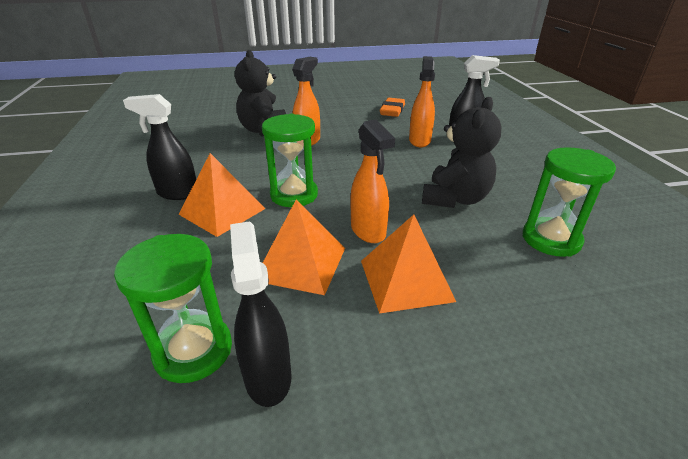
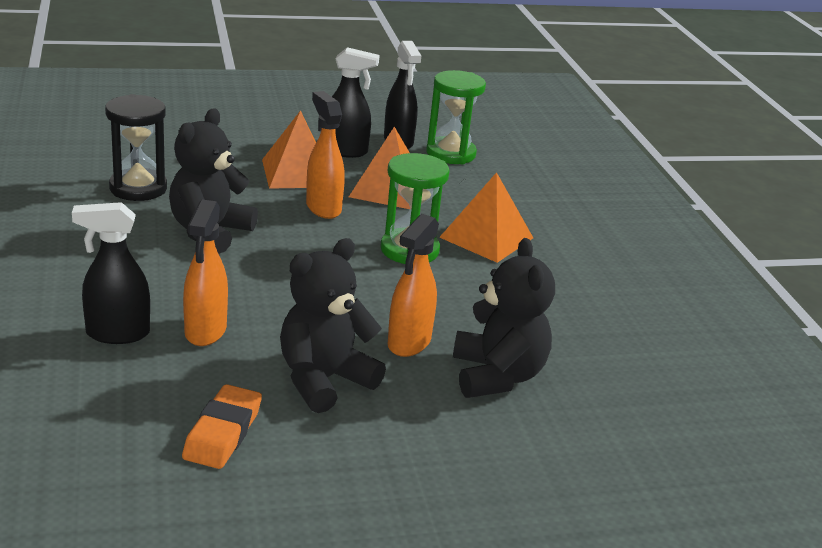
camera: 175 degrees right, 5 degrees down
(177, 193) = (555, 262): black spray bottle -> black spray bottle (345, 151)
(352, 126) = (324, 380): none -> black teddy bear
(551, 239) = (138, 188): green hourglass -> black hourglass

